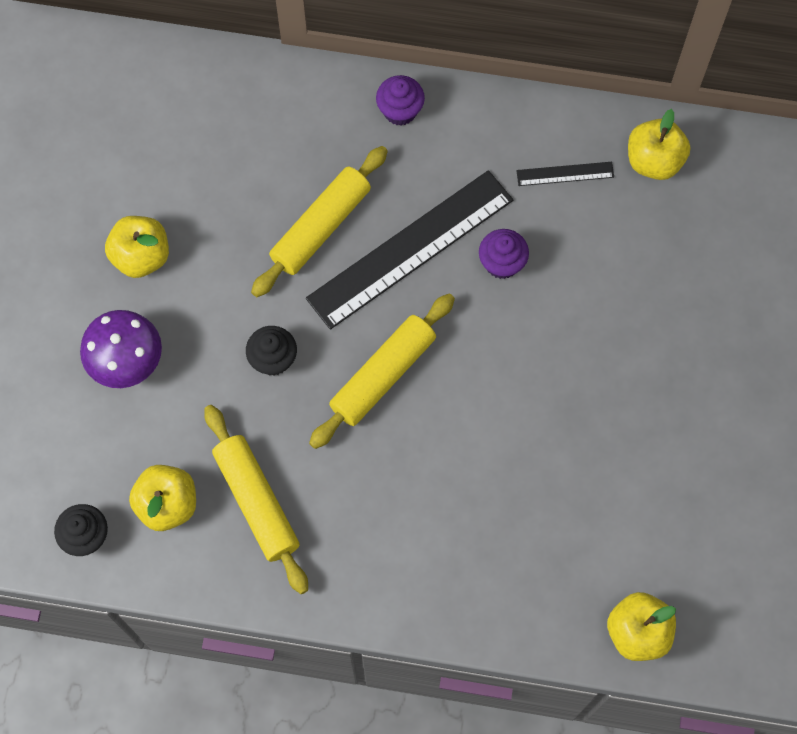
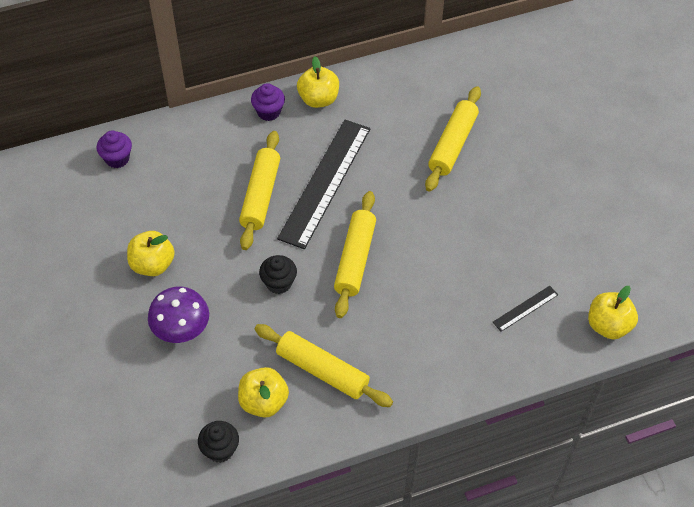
camera: 30 degrees left, 15 degrees down
(502, 263) = (386, 165): purple cupcake -> purple cupcake (117, 159)
(565, 174) = (391, 102): black ruler -> black ruler (525, 308)
(605, 277) = (452, 144): none -> yellow rolling pin
(654, 161) = (438, 73): yellow apple -> yellow apple (318, 99)

